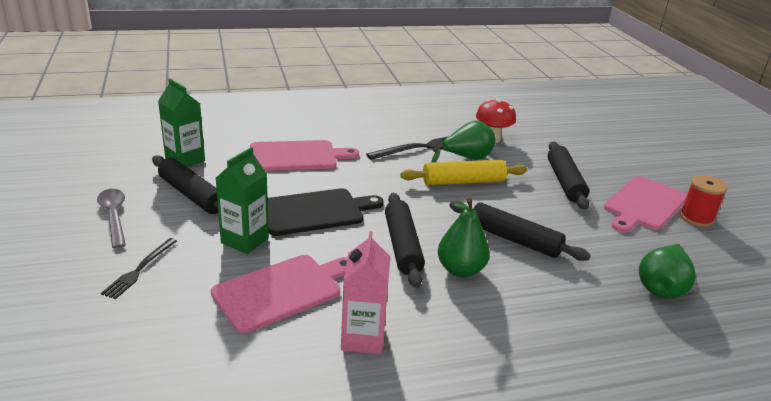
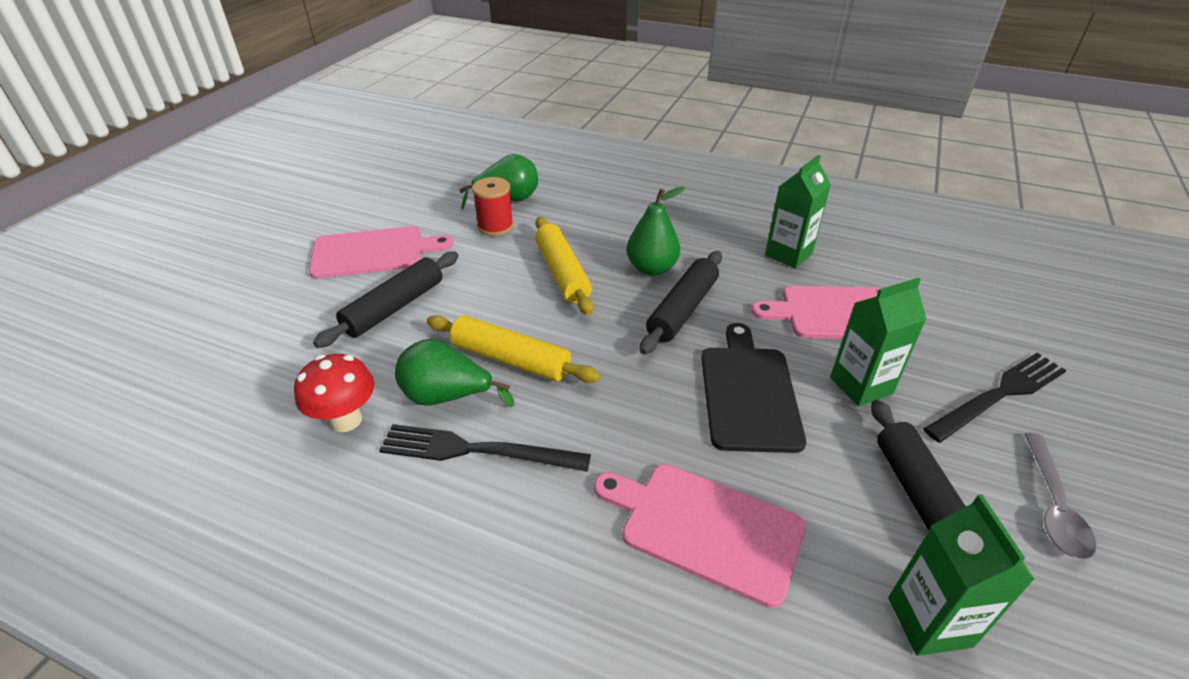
camera: 140 degrees left, 10 degrees up
(139, 269) = (999, 395): black fork -> black fork, size x1.58
(315, 211) = (748, 392): black cutting board -> black cutting board turned 75 degrees clockwise
(363, 338) = (788, 254): pink carton -> green carton
(514, 239) = (562, 273): black rolling pin -> yellow rolling pin
(696, 218) = (359, 224): red spool -> red spool (495, 226)

